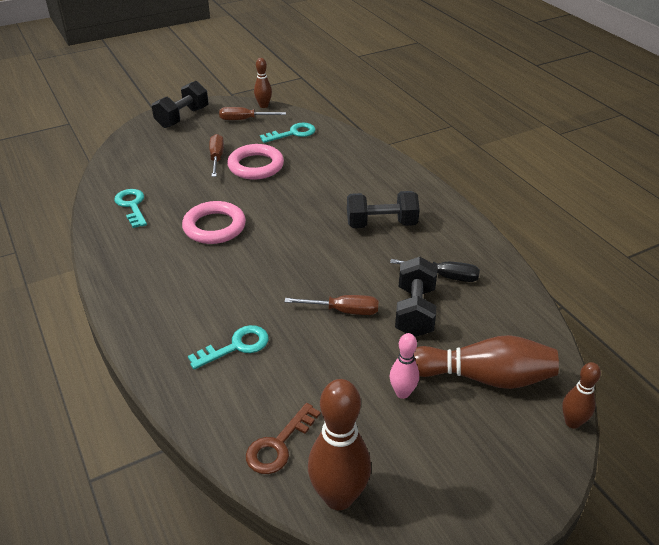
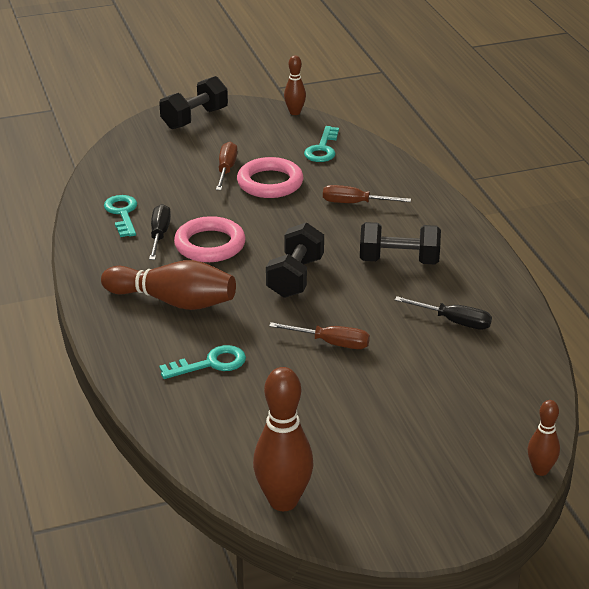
camera: 10 degrees right, 5 degrees down
(168, 222) = (159, 235): none -> black screwdriver
(244, 120) = (268, 127): brown screwdriver -> brown screwdriver (355, 203)
(279, 445) = (235, 453): brown key -> none
(293, 133) = (322, 149): turquoise key -> turquoise key turned 120 degrees clockwise
(402, 393) = (372, 424): pink bowling pin -> none
(415, 311) = (409, 352): black dumbbell -> black dumbbell (295, 277)
(483, 377) = (462, 420): brown bowling pin -> brown bowling pin (173, 301)

